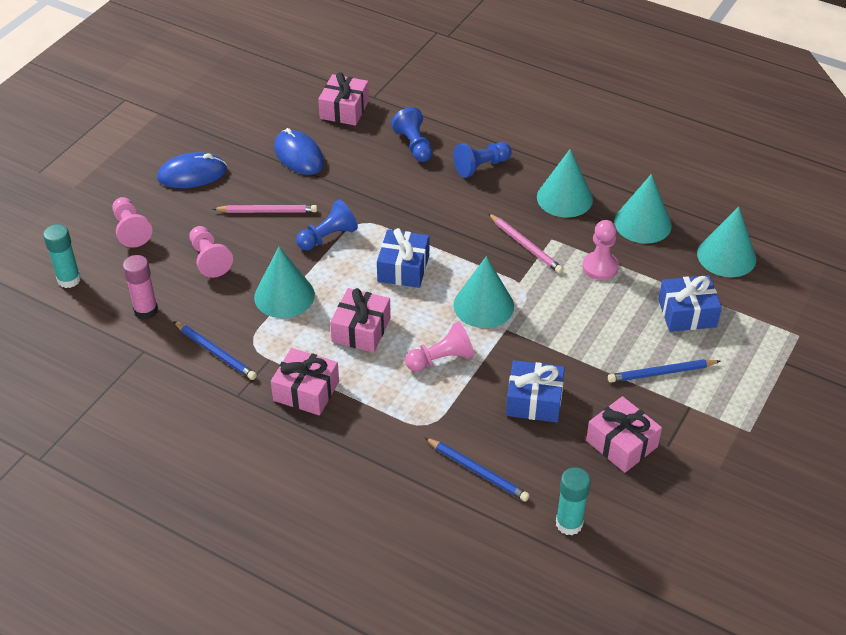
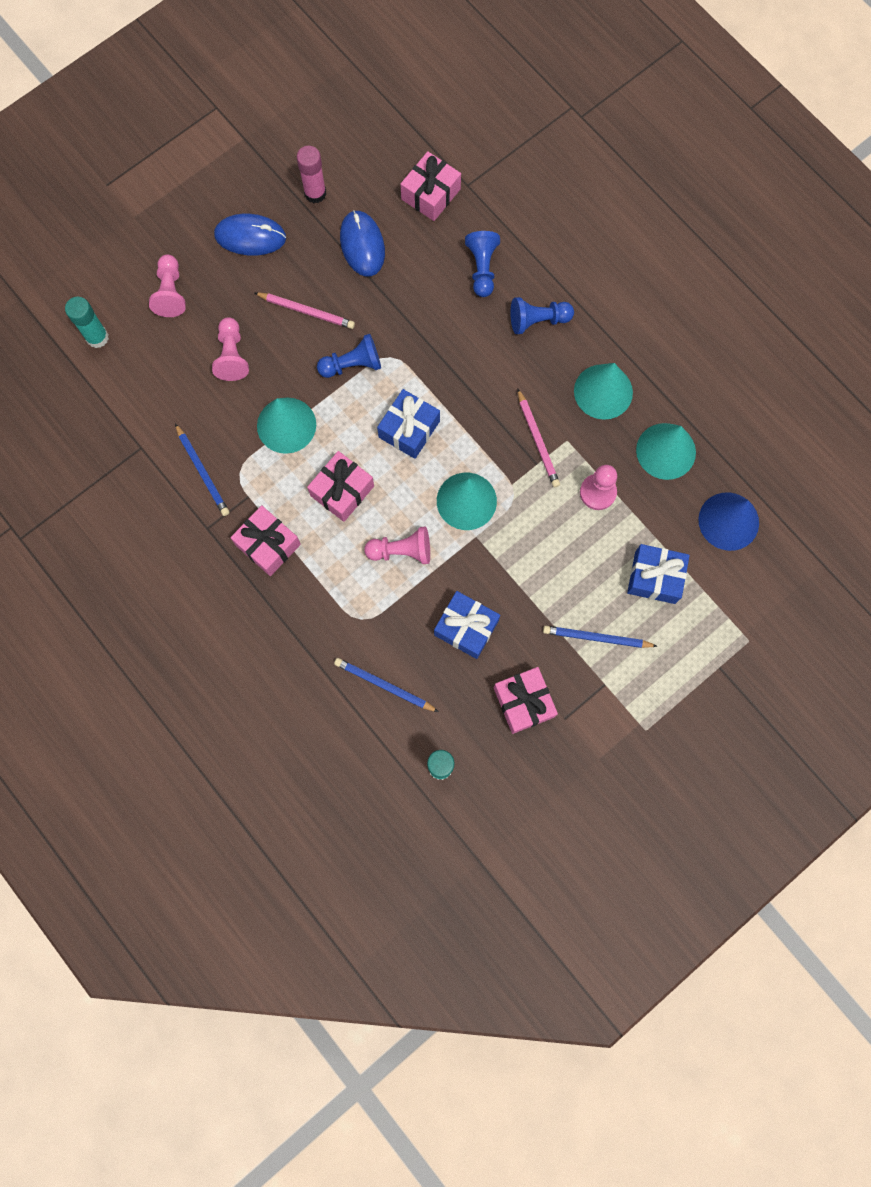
camera: 20 degrees right, 30 degrees up
(146, 310) = (156, 400): pink glue stick -> pink glue stick (315, 193)
(477, 471) = (384, 685): blue pencil -> blue pencil turned 150 degrees clockwise
(726, 256) = (728, 521): turquoise cone -> blue cone

